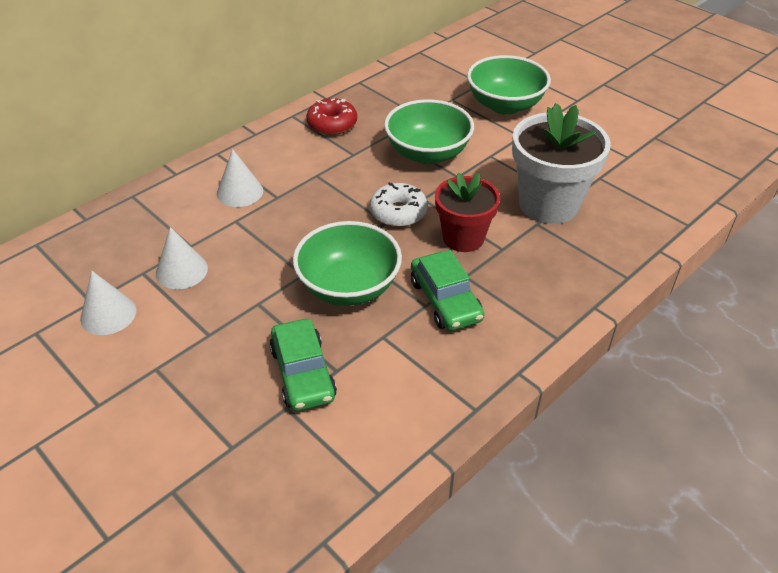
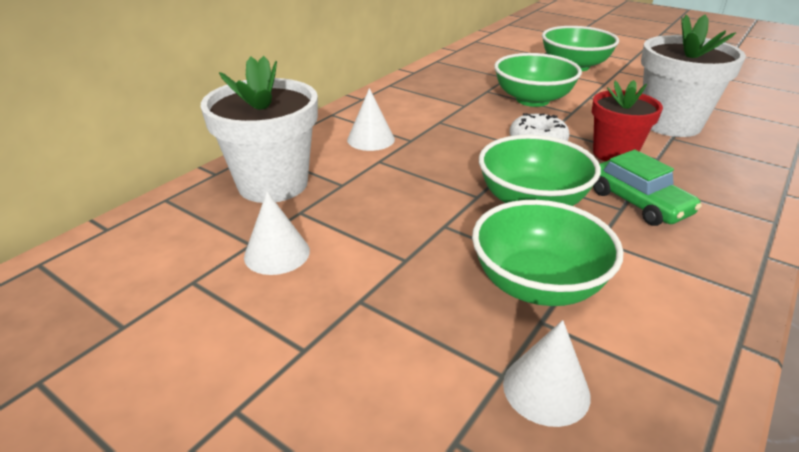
camera: 10 degrees left, 10 degrees down
(130, 238) = (273, 184): none -> white flower pot
(181, 270) = (343, 206): white cone -> white cone (546, 389)
(303, 373) = (537, 284): green car -> green bowl
(332, 124) = (430, 87): red donut -> none

